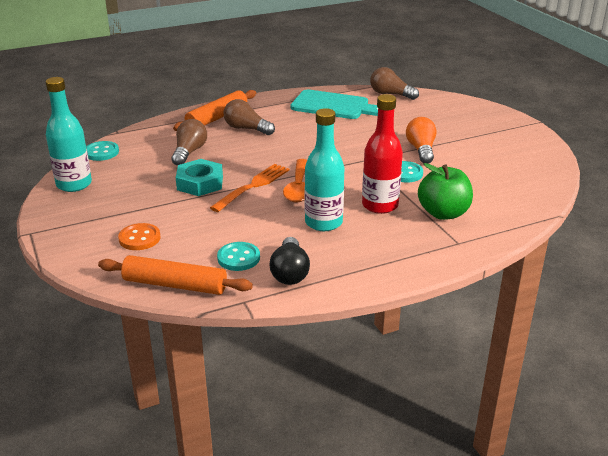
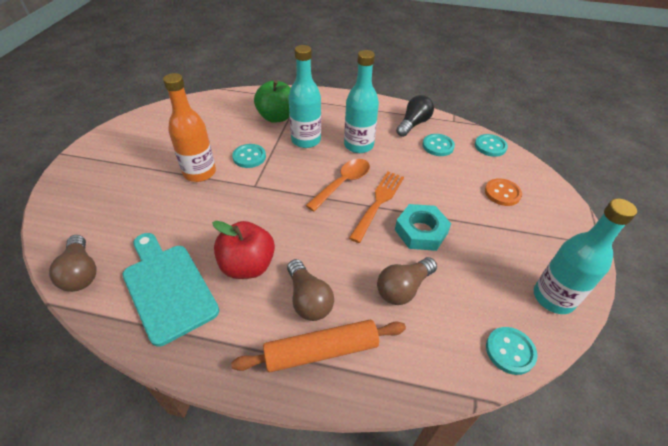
camera: 145 degrees left, 15 degrees up
(175, 285) = (490, 146): orange rolling pin -> turquoise button
(252, 186) = (378, 203): orange fork -> orange fork turned 135 degrees clockwise
(303, 127) = (248, 266): none -> red apple
(380, 205) = (306, 140): red bottle -> turquoise bottle
(421, 150) = (199, 173): orange light bulb -> orange bottle

